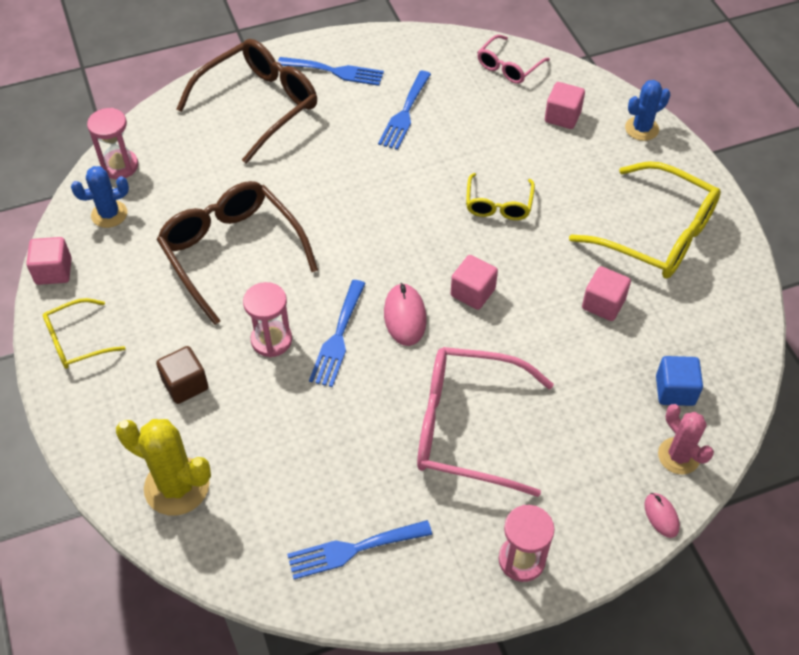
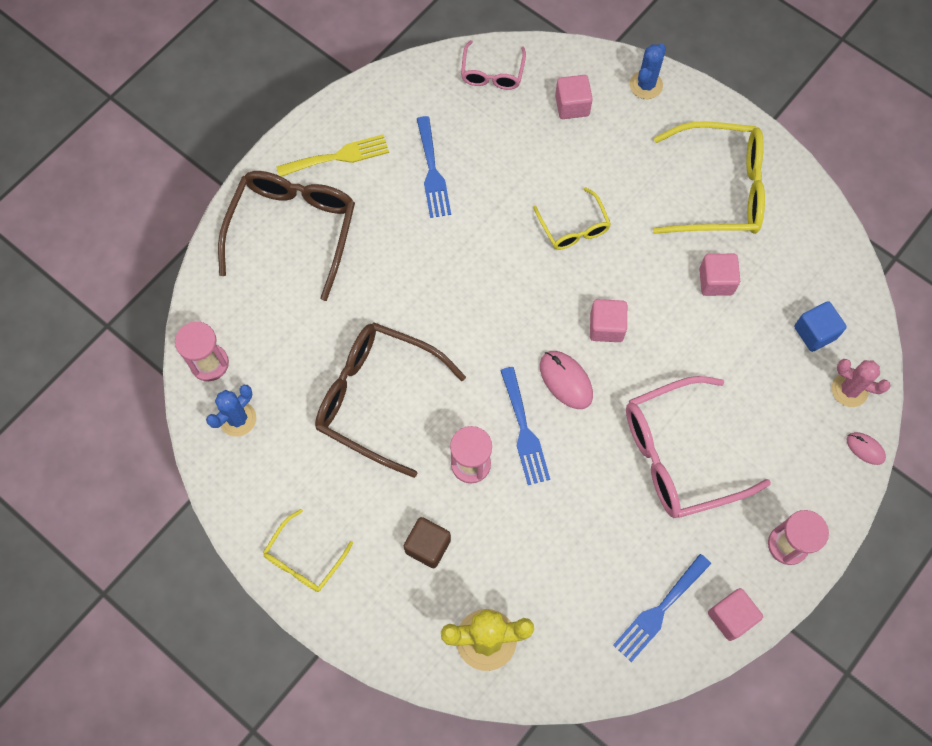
camera: 30 degrees left, 15 degrees up
(54, 271) = (231, 503): pink cube -> pink cube (731, 617)
(335, 71) = (338, 156): blue fork -> yellow fork

